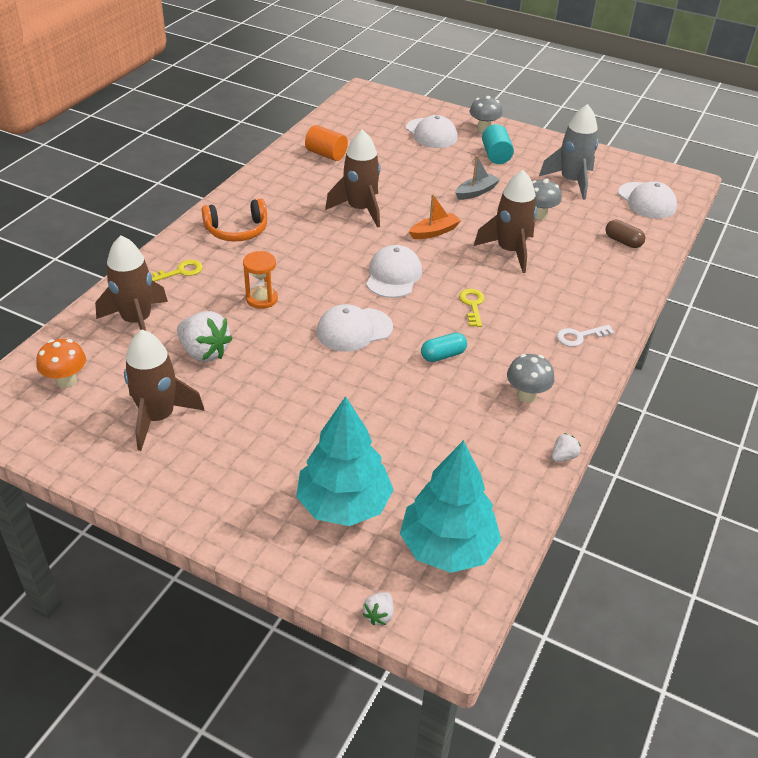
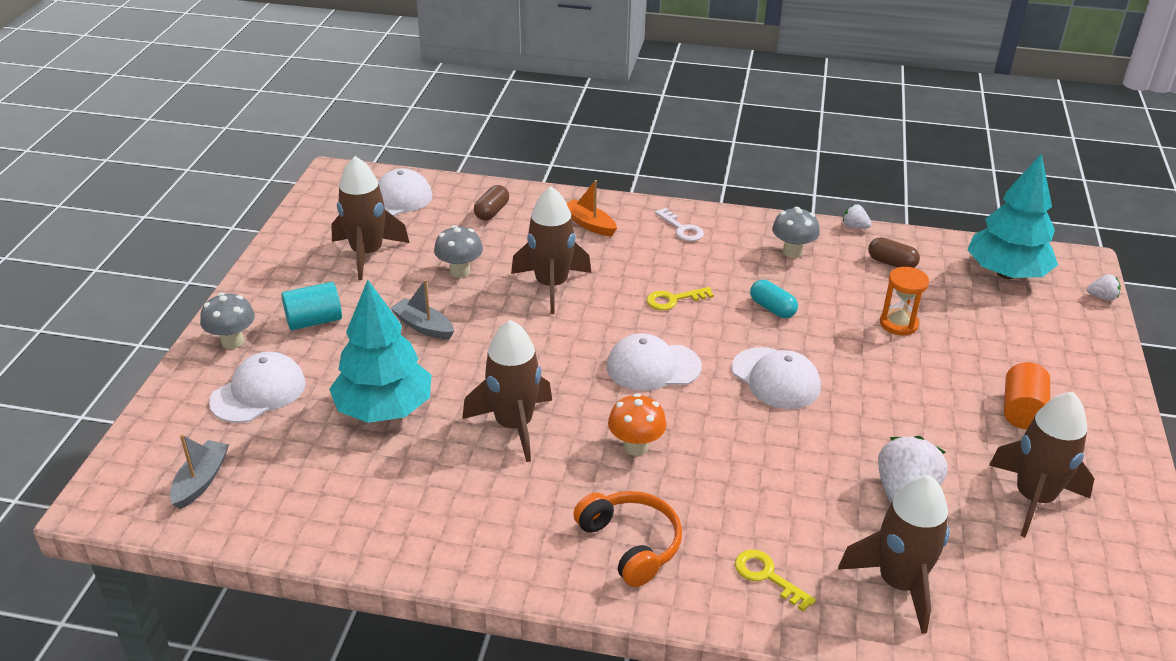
camera: 105 degrees left, 5 degrees down
(66, 381) = (1055, 611): orange mushroom -> orange mushroom (636, 446)
(262, 299) = (771, 471): orange hourglass -> orange hourglass (898, 324)
(326, 154) = (361, 498): orange cylinder -> orange cylinder (1022, 411)
(344, 504) = (1017, 336): turquoise tree -> turquoise tree (384, 409)
(365, 114) = (201, 481): none -> grey boat
(434, 232) = (538, 348): orange boat -> orange boat (589, 224)
(491, 460) = (891, 263): none -> brown capsule
(571, 181) = (367, 254): grey rocket -> brown rocket

